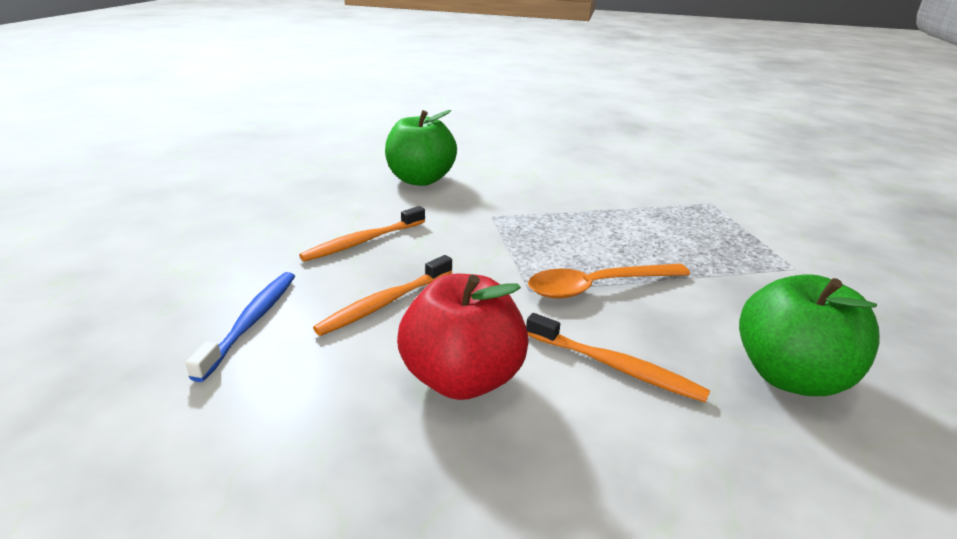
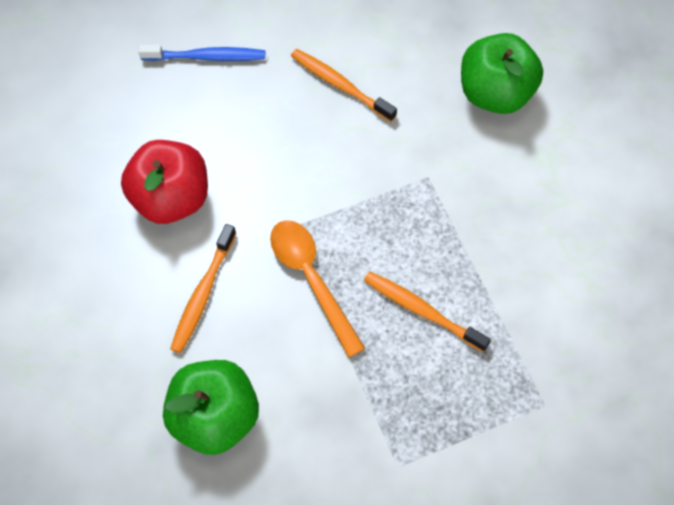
camera: 80 degrees right, 35 degrees up
(385, 303) = (249, 129): orange toothbrush -> orange toothbrush (422, 310)

